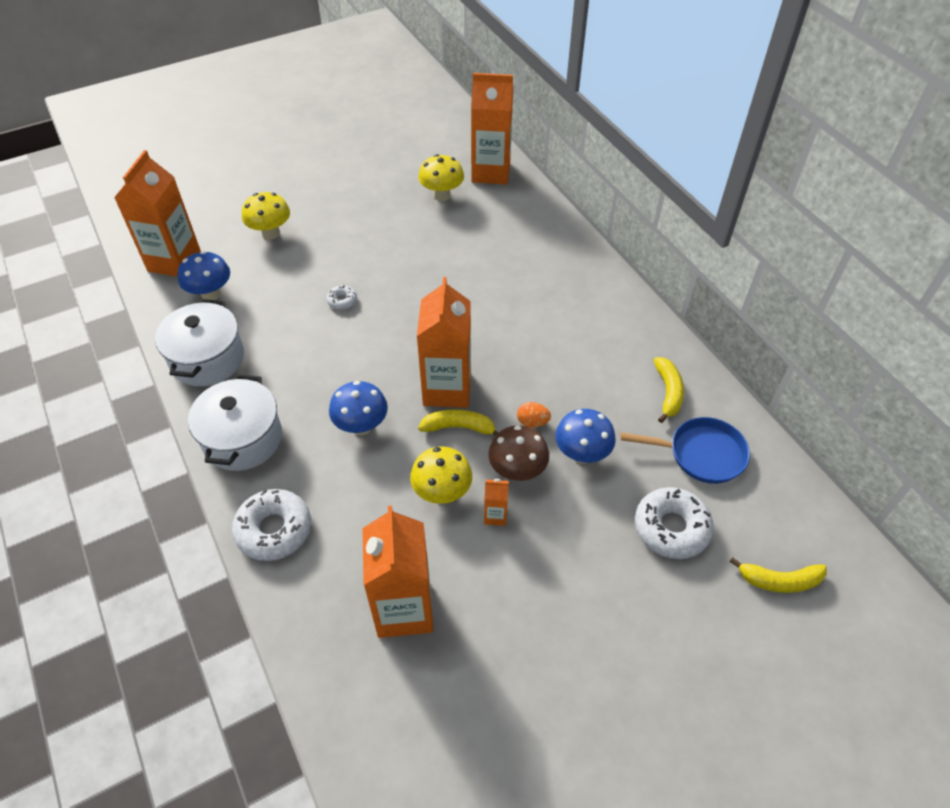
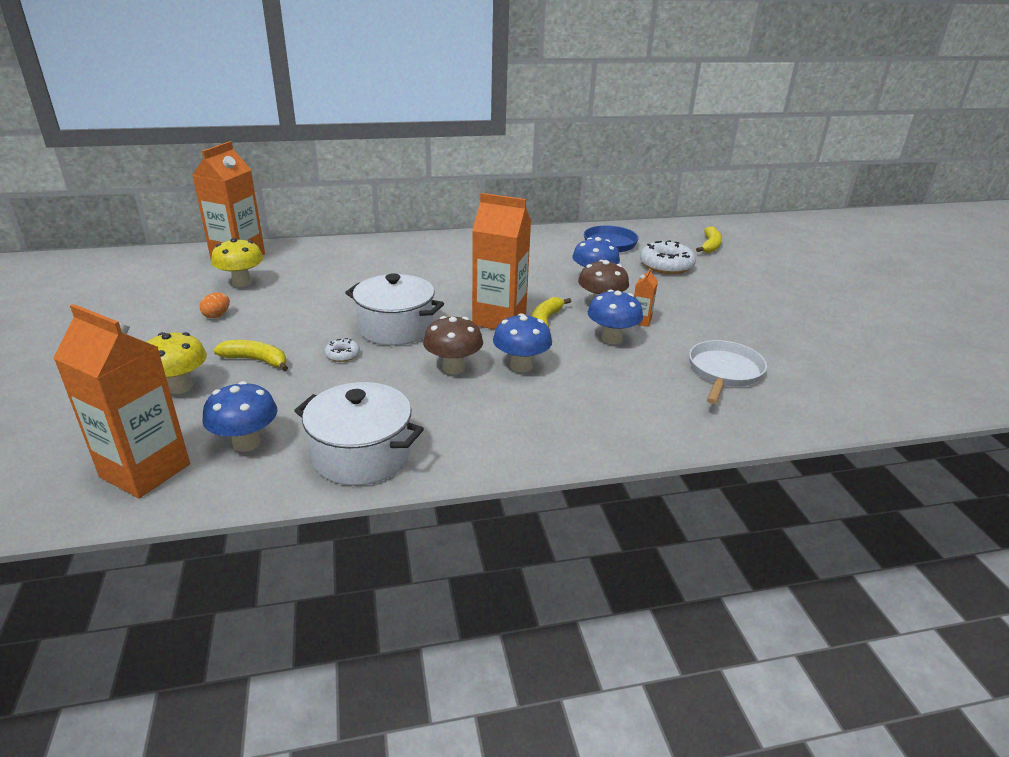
camera: 75 degrees left, 20 degrees down
(242, 439) = (503, 439): white pot -> white pot (396, 328)
(274, 530) = (630, 430): white donut -> none
(343, 378) = (453, 368): none -> brown mushroom
(404, 609) = (724, 372): orange carton -> white pan
(442, 492) = (612, 339): yellow mushroom -> blue mushroom
(532, 422) = (554, 292): orange egg -> orange egg (217, 315)
(668, 392) = (550, 243): yellow banana -> yellow banana (256, 360)

